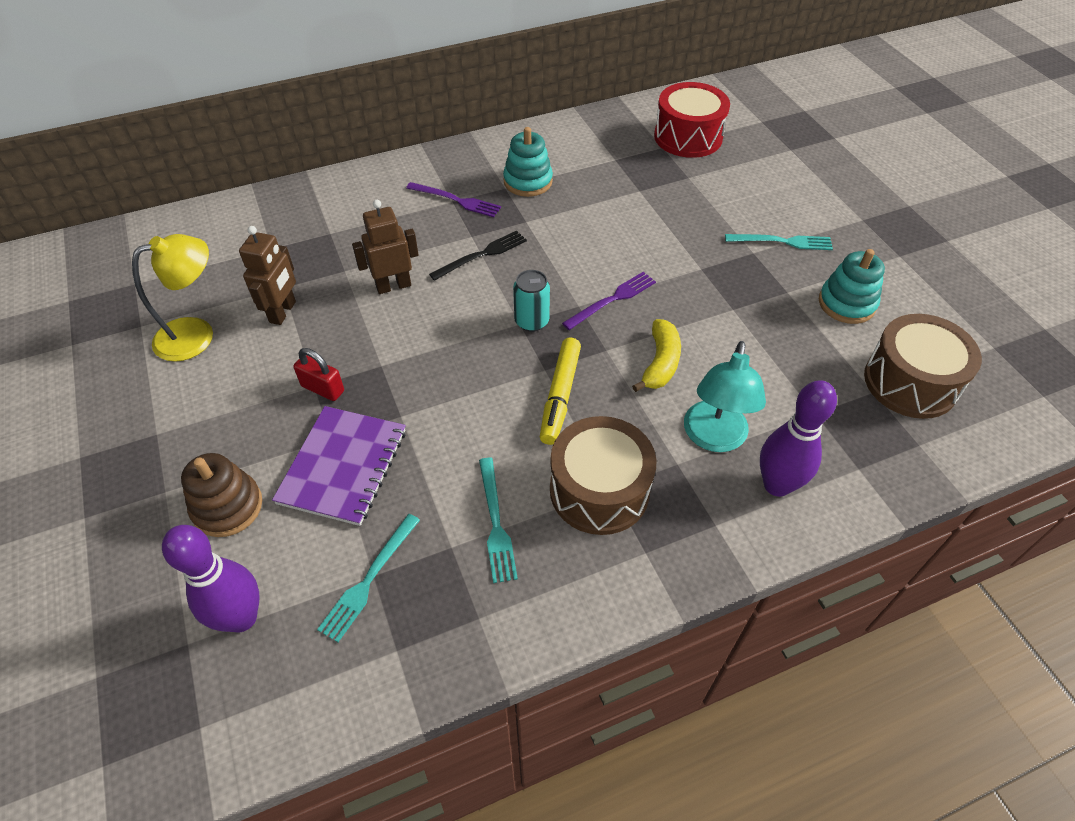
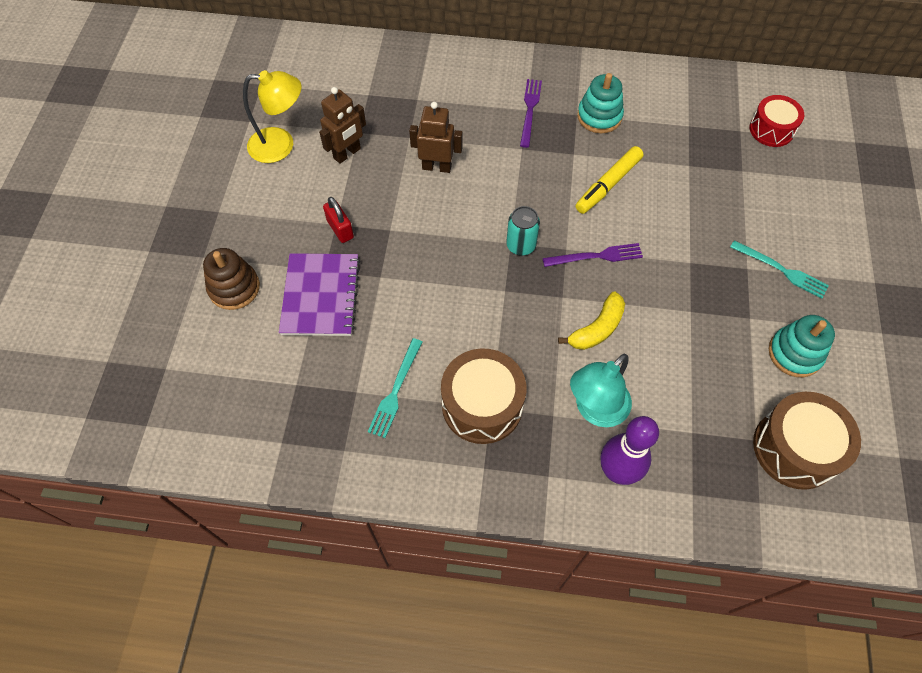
camera: 30 degrees right, 10 degrees up
(241, 618) = (203, 369): purple bowling pin -> none
(343, 466) = (320, 296): purple notebook -> purple notebook turned 45 degrees counterclockwise
(369, 579) = (292, 386): turquoise fork -> none
(456, 200) = (530, 110): purple fork -> purple fork turned 135 degrees counterclockwise
(482, 255) = (519, 169): black fork -> none
(560, 396) = (502, 317): yellow marker -> yellow marker (608, 185)
(688, 137) = (771, 129): red drum -> red drum, size x0.66

